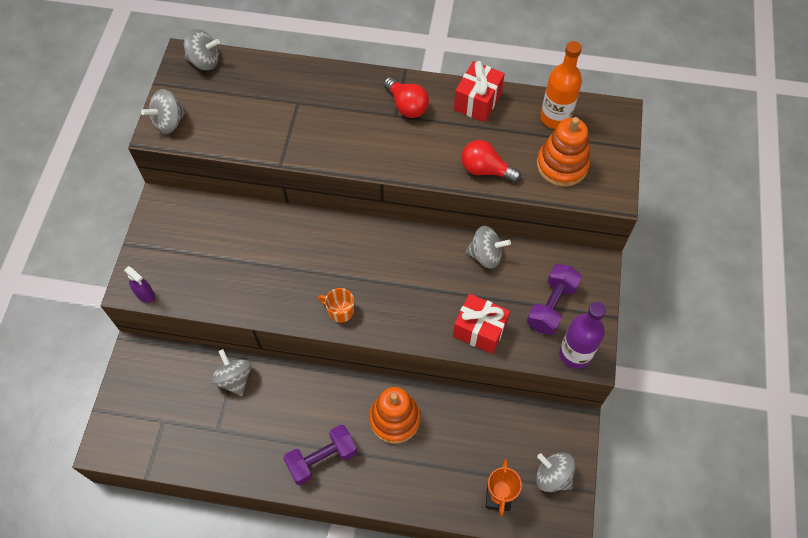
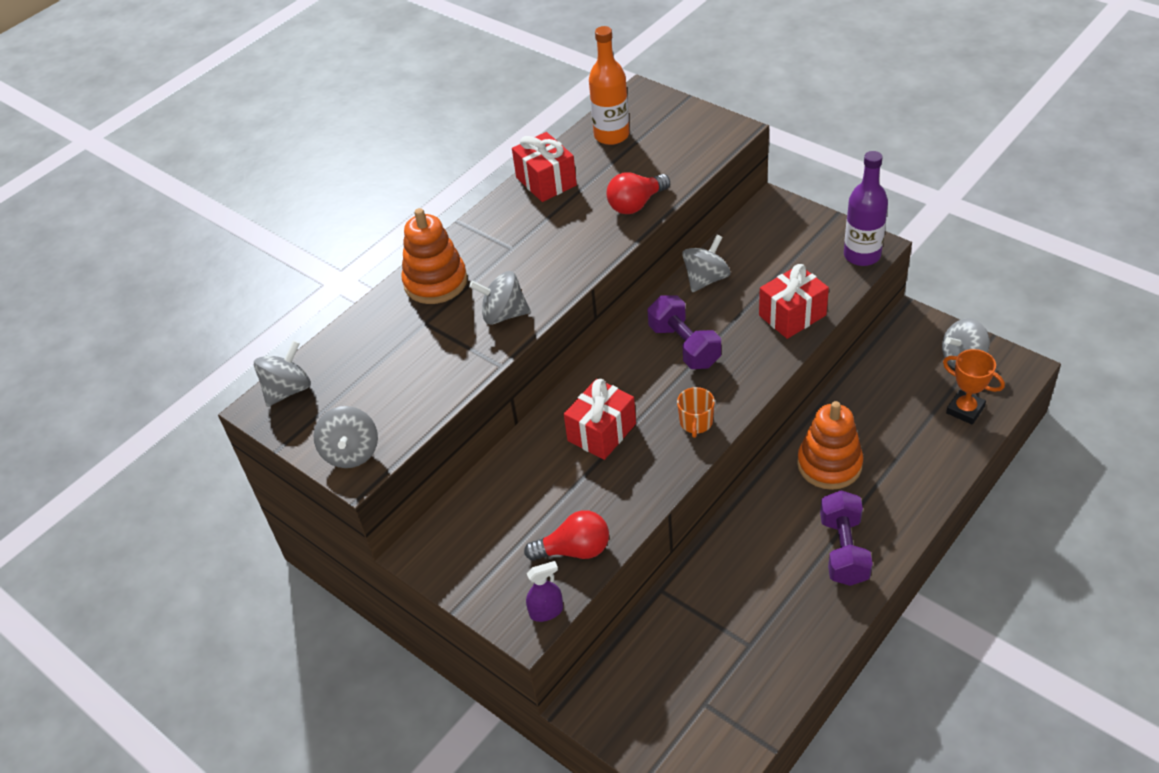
camera: 55 degrees left, 15 degrees down
(234, 379) = (690, 604): grey spinning top -> grey spinning top (503, 314)
(303, 256) = (602, 432): none -> red gift
(340, 311) = (696, 422): orange mug -> orange mug turned 45 degrees counterclockwise
(406, 106) = (506, 235): red light bulb -> red light bulb (574, 550)
(551, 306) = (798, 252): purple dumbbell -> purple dumbbell (684, 346)
(562, 165) = (671, 150): orange stacking toy -> orange stacking toy (435, 282)

